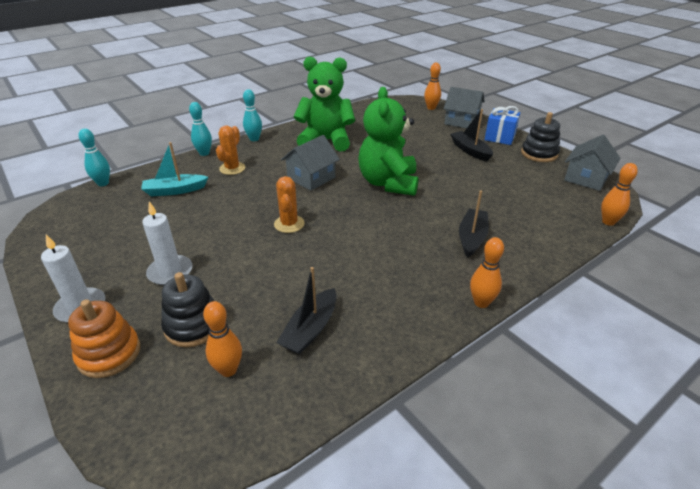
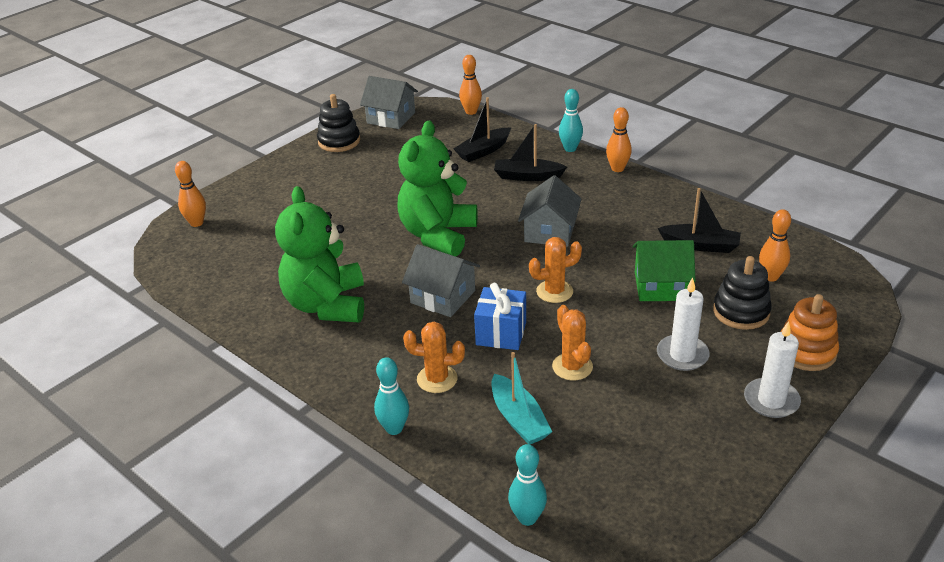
camera: 100 degrees left, 0 degrees up
(202, 217) = (572, 367): none -> orange cactus
(254, 139) = (331, 384): turquoise bowling pin -> turquoise bowling pin (570, 149)
(262, 282) = (660, 286): none -> green house
(388, 183) = (438, 235): green teddy bear -> green teddy bear turned 120 degrees clockwise
(461, 121) = (247, 195): grey house -> grey house (549, 232)
(470, 151) = (339, 185): black boat -> black boat (483, 151)
(500, 137) = (296, 166): blue gift -> blue gift (501, 333)

